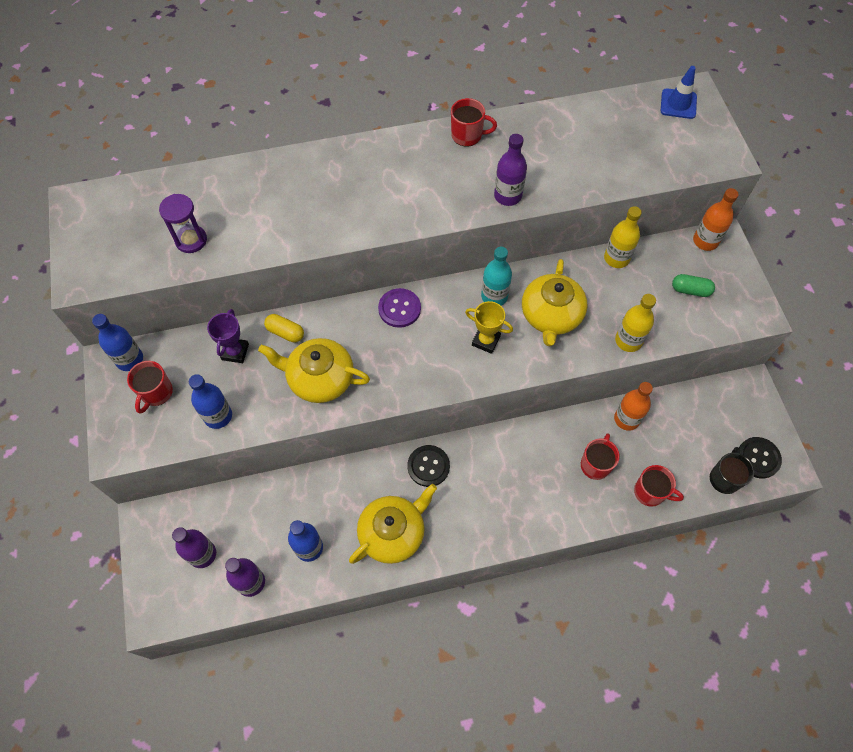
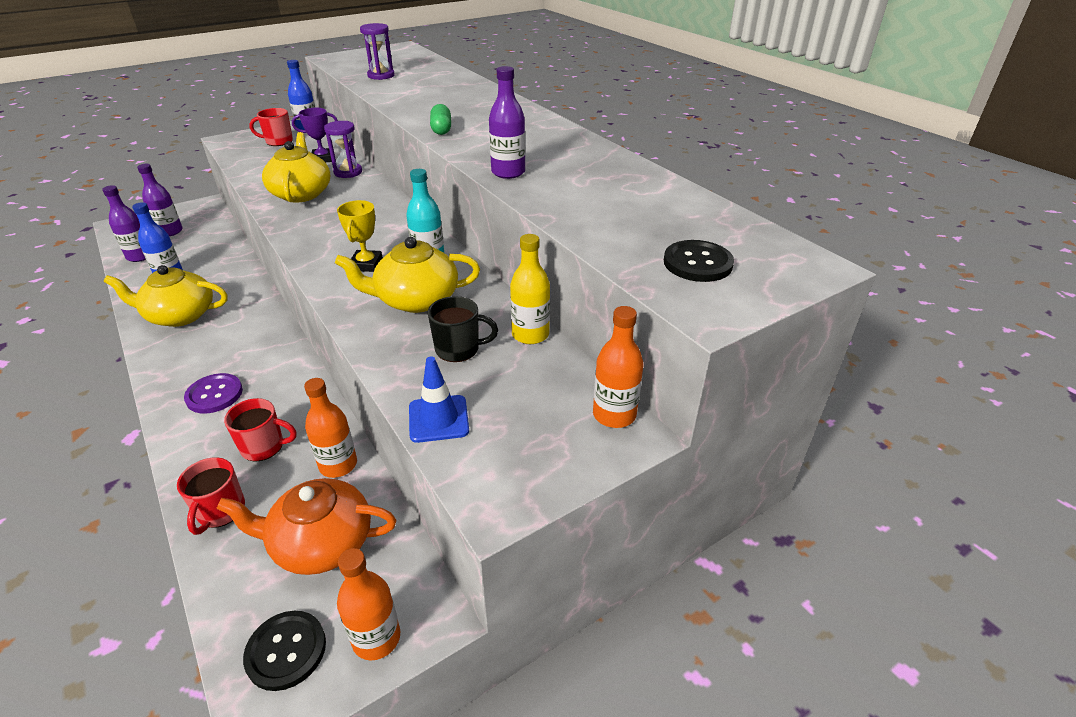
camera: 70 degrees right, 25 degrees down
(218, 416) = (258, 164): blue bottle -> none
(285, 332) = (348, 172): yellow capsule -> purple hourglass
(393, 532) = (180, 315): yellow teapot -> yellow teapot turned 150 degrees clockwise
(399, 309) = (392, 214): purple button -> purple button (214, 395)
(428, 466) = (256, 321): black button -> black button (697, 263)
(467, 135) = (578, 144): red mug -> none
(628, 341) = (396, 365): yellow bottle -> none
(678, 104) = (773, 256): blue traffic cone -> blue traffic cone (438, 419)
(690, 290) = (509, 412): green capsule -> green capsule (441, 129)
(690, 435) = (321, 543): none -> orange teapot
(724, 478) = (245, 604): black mug -> black mug (459, 349)
(759, 414) = (376, 638): none -> orange bottle

